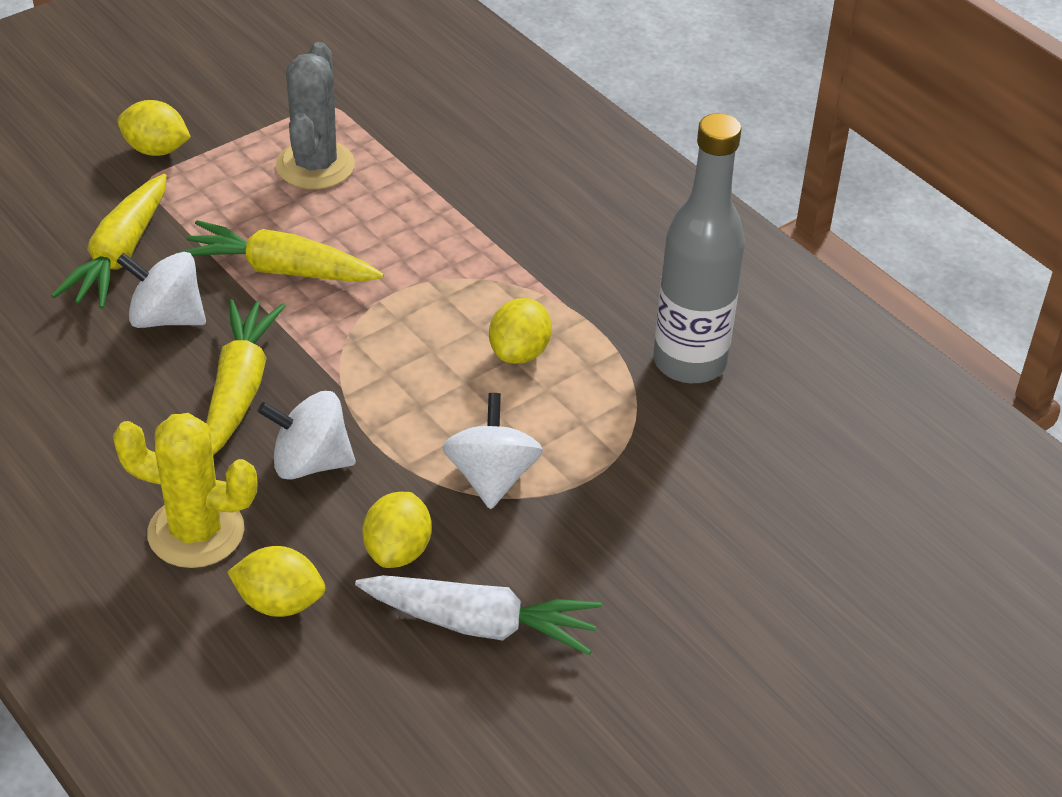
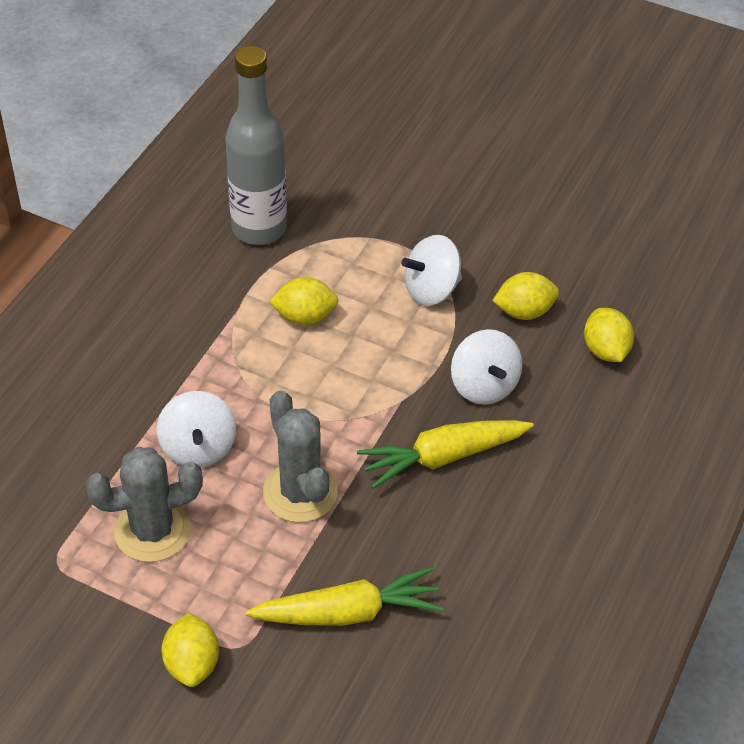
camera: 115 degrees left, 5 degrees up
(166, 317) = (400, 540): white spinning top -> white spinning top (198, 448)
(196, 532) = (584, 418): yellow cactus -> none
(281, 270) = (300, 492): yellow carrot -> grey cactus
(480, 624) = (550, 254): white carrot -> none

